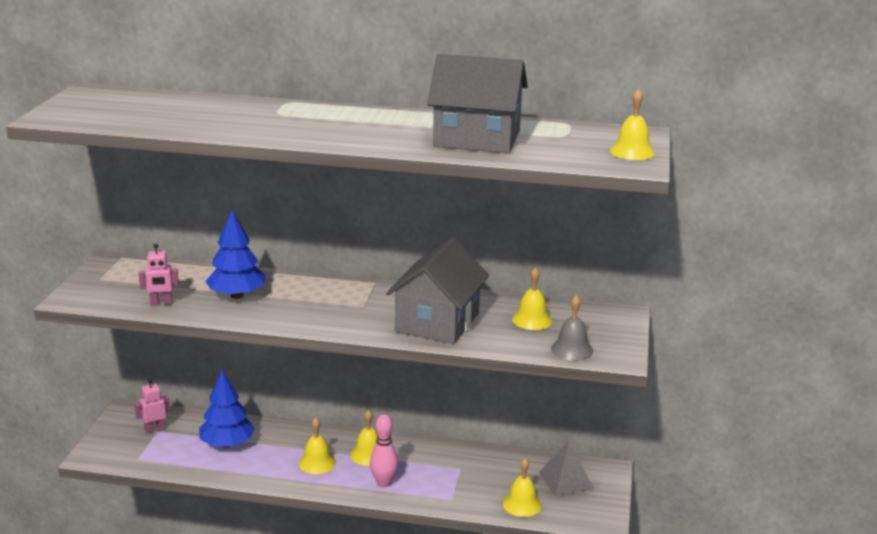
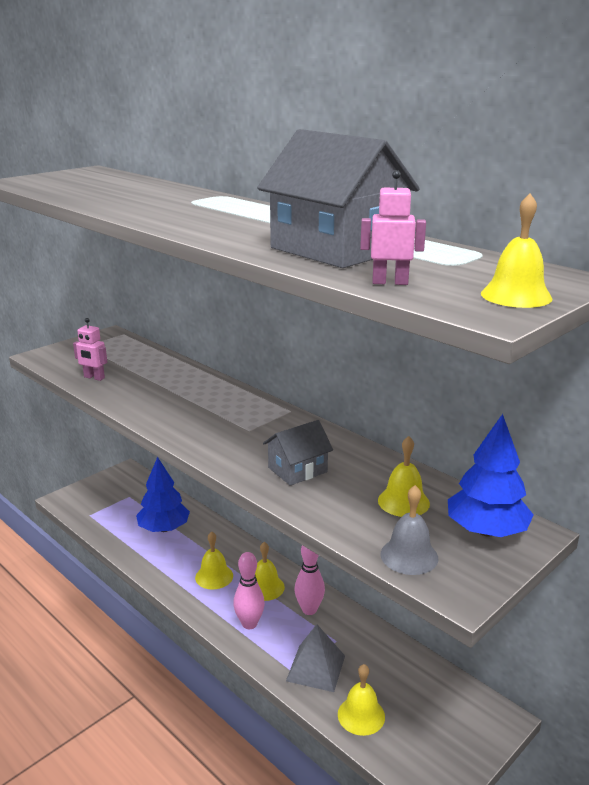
camera: 35 degrees right, 0 degrees up
(155, 429) = (128, 494): pink robot -> pink robot (390, 282)
(237, 295) = (159, 388): blue tree -> blue tree (486, 531)
(420, 456) = (309, 610): none -> pink bowling pin
(437, 322) = (297, 470): grey house -> grey house, size x0.54
(565, 480) = (436, 708): grey pyramid -> grey pyramid (315, 668)

